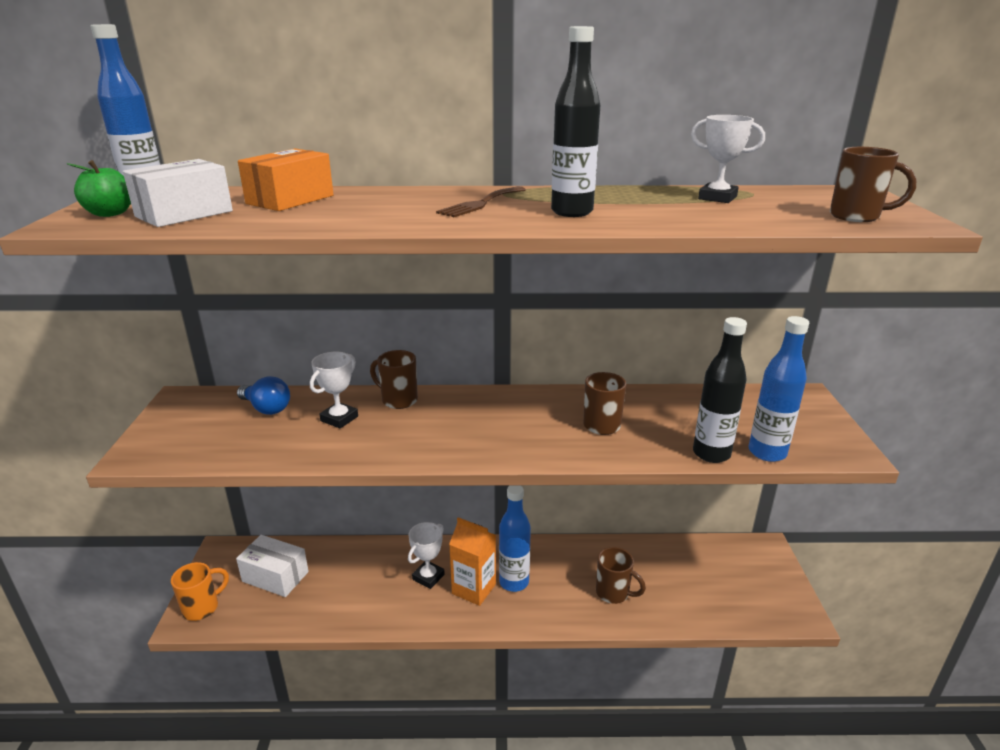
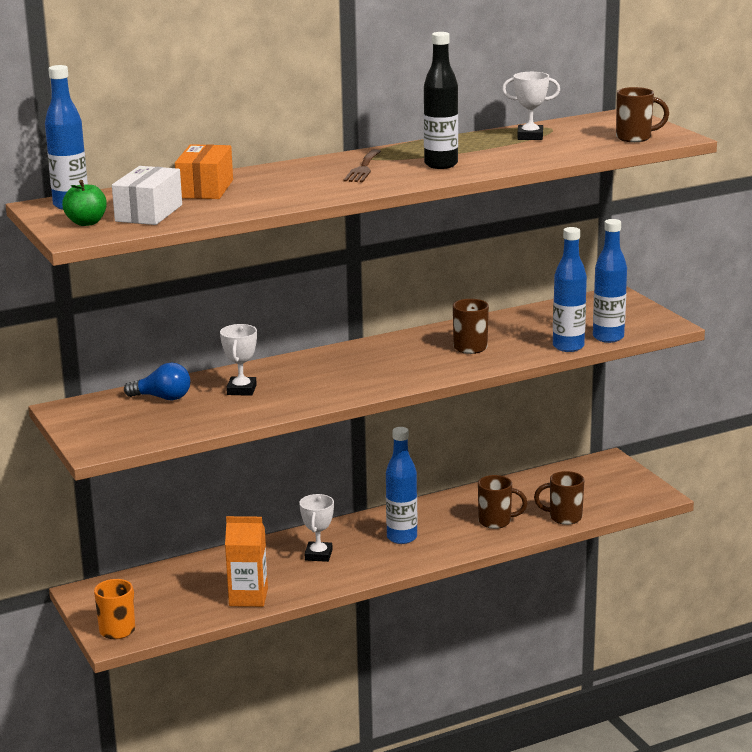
camera: 25 degrees left, 5 degrees down
(275, 576) = (165, 593): white box -> none
(398, 400) = (277, 368): brown mug -> brown mug (564, 517)
(474, 589) = (369, 551): orange carton -> orange carton (248, 597)
(711, 454) = (568, 347): black bottle -> blue bottle

